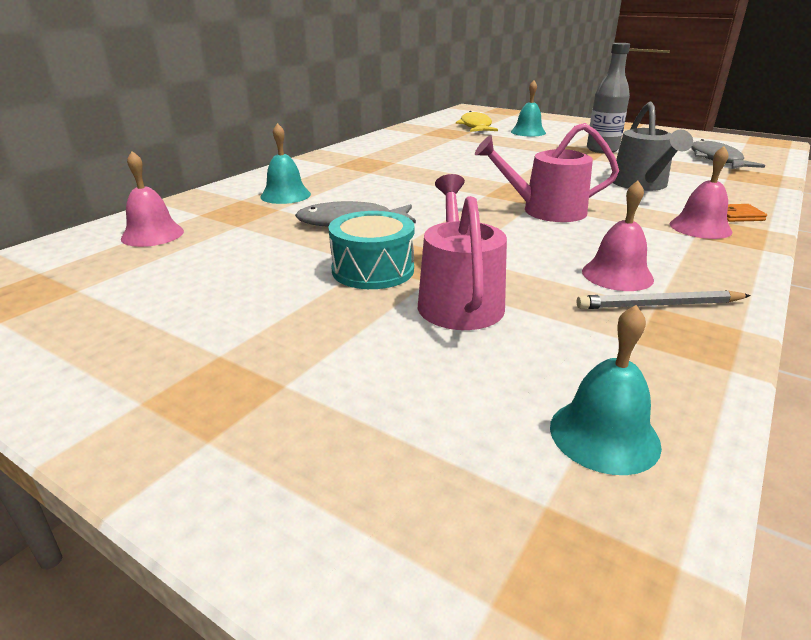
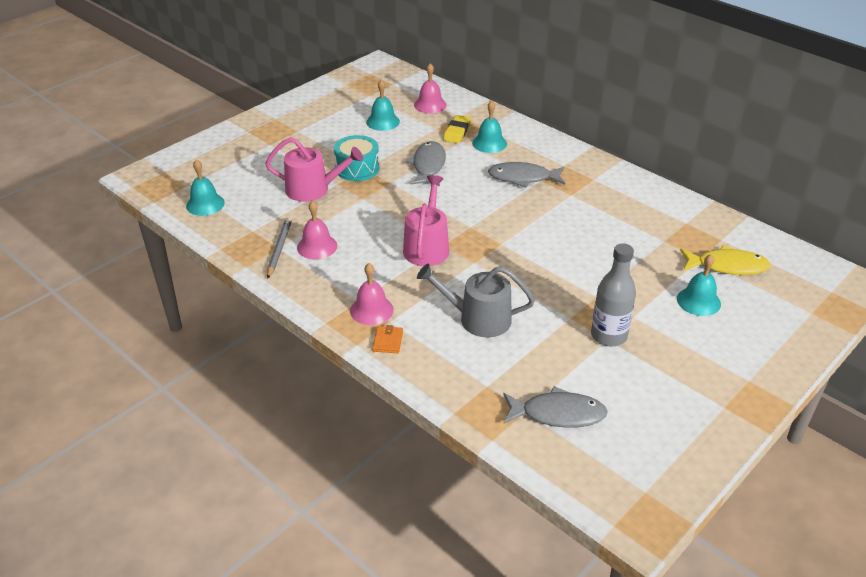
camera: 100 degrees right, 10 degrees up
(202, 265) = (383, 121): none -> turquoise bell
(251, 213) = (457, 132): none -> yellow eraser
(368, 178) = (523, 178): none -> grey fish

